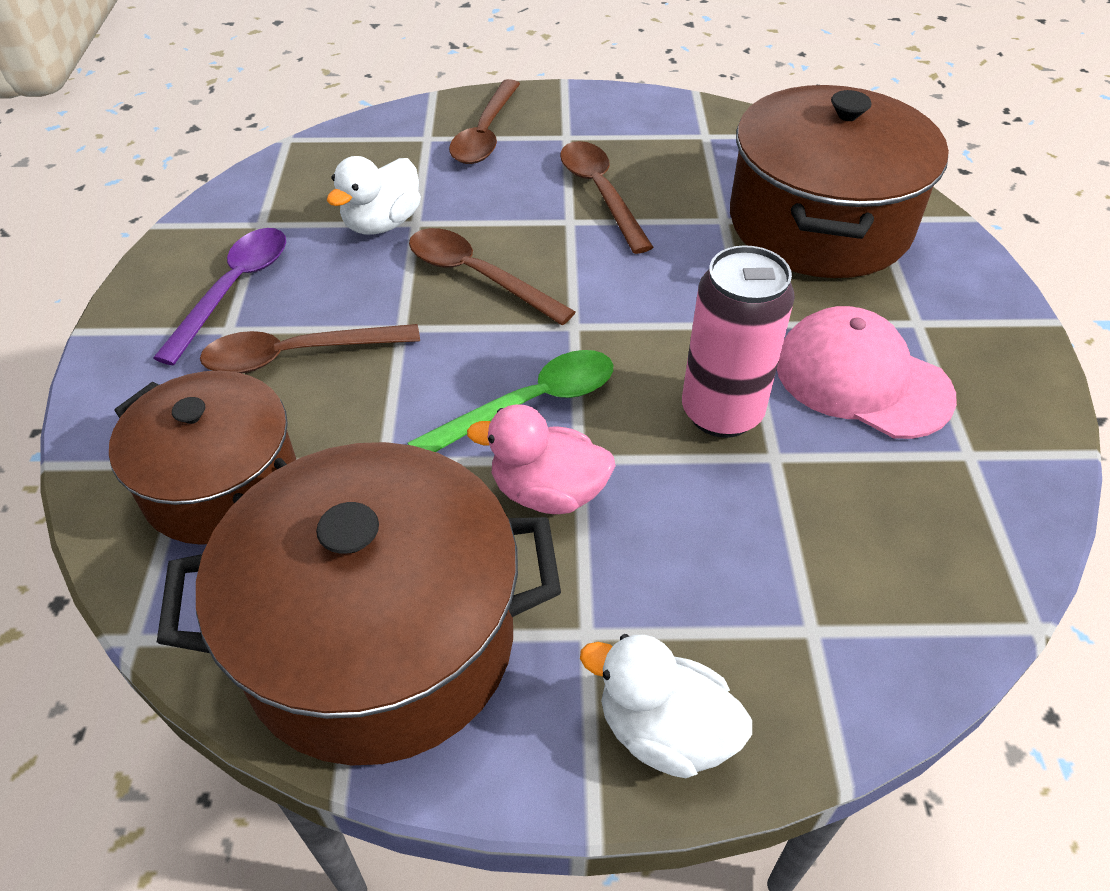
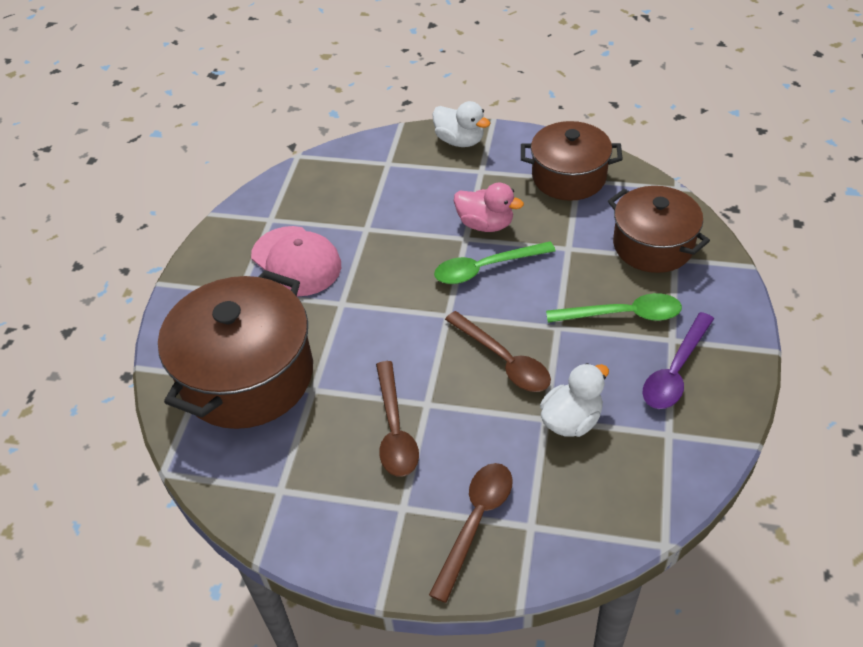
camera: 165 degrees left, 0 degrees up
(298, 355) = (623, 315): brown spoon -> green spoon
(380, 640) = (569, 177): brown pot -> brown pot, size x0.65
(721, 413) = (382, 252): pink can -> none

